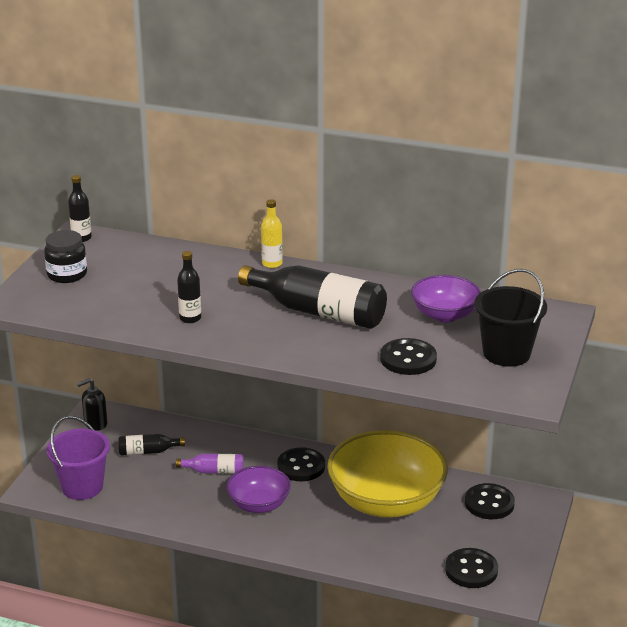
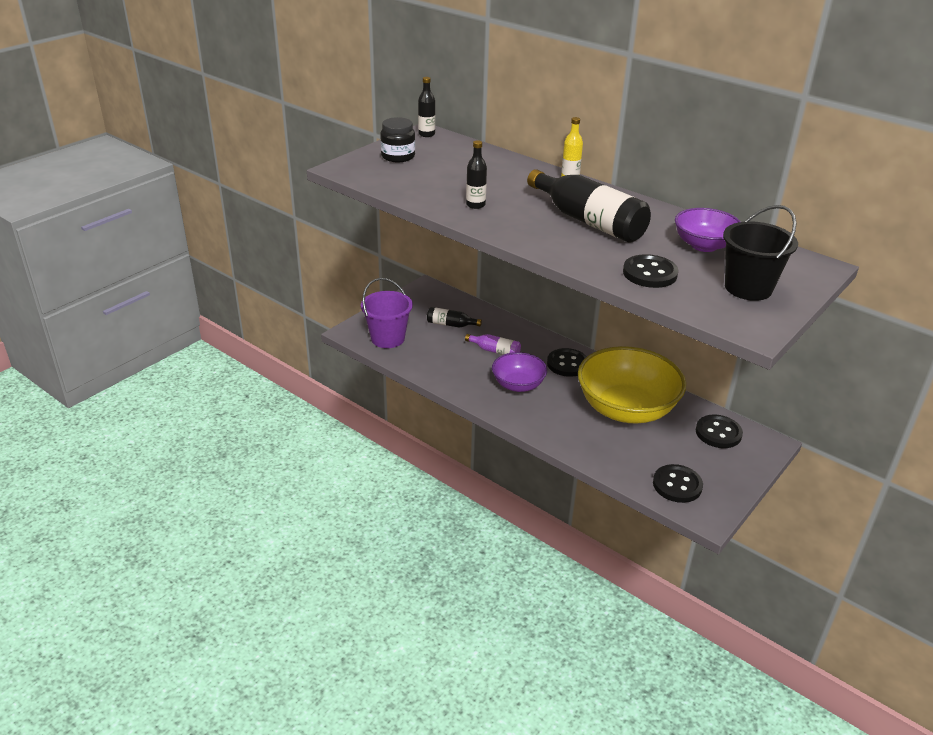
camera: 20 degrees right, 5 degrees up
(95, 423) = (422, 295): black soap dispenser -> none

